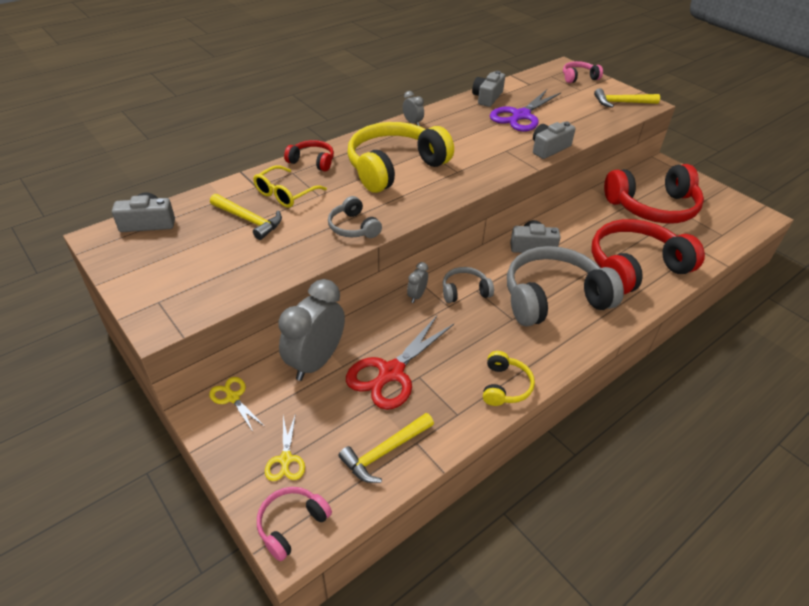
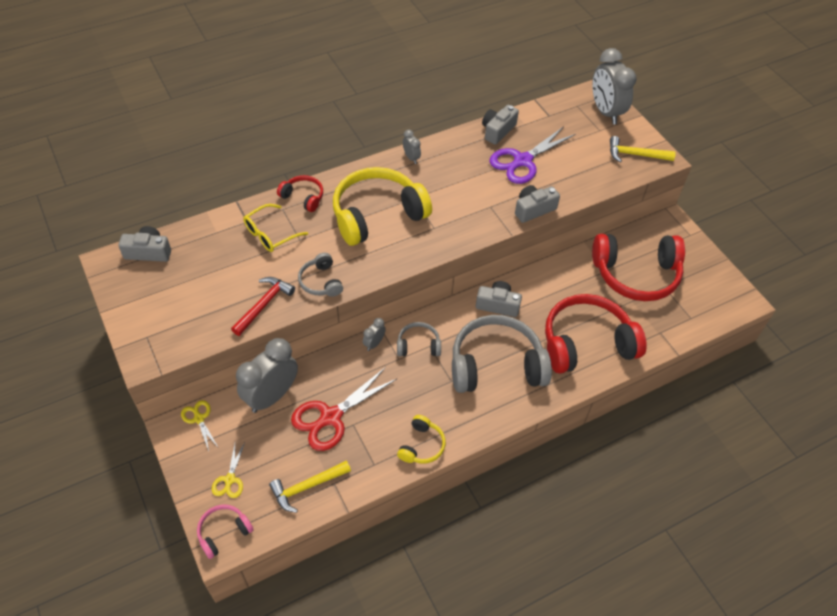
camera: 10 degrees right, 10 degrees up
(249, 220) = (233, 260): yellow hammer -> none
(294, 255) = (264, 305): none -> red hammer
(579, 78) = (605, 112): pink headphones -> grey clock

